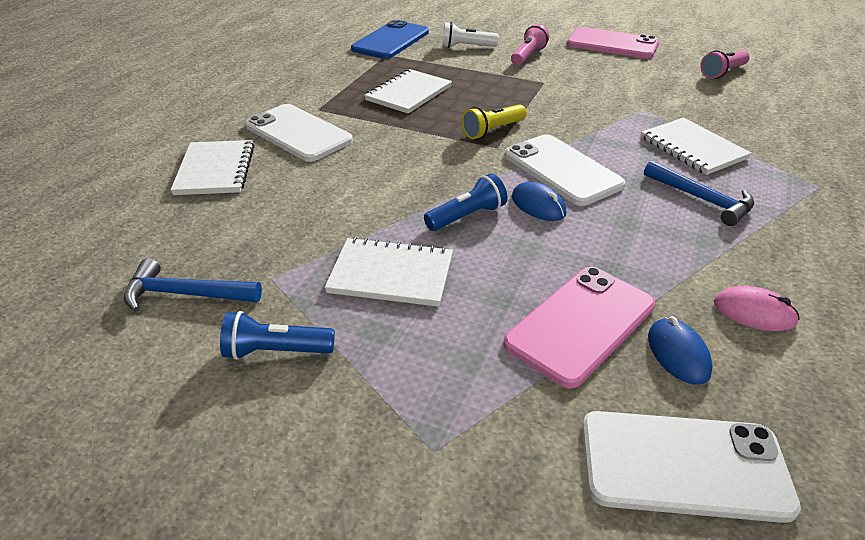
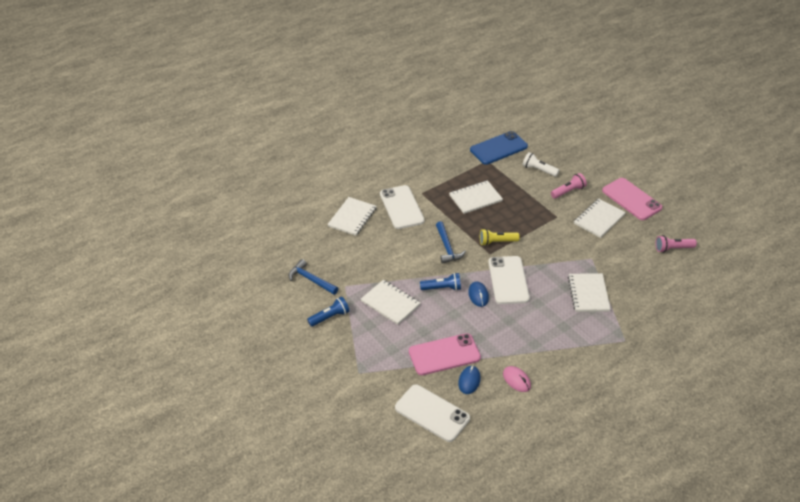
camera: 30 degrees right, 5 degrees up
(276, 351) = (330, 317): blue flashlight -> blue flashlight turned 120 degrees clockwise
(599, 70) = (599, 219): none -> white notebook
(702, 199) = (557, 323): blue hammer -> blue hammer (447, 247)

